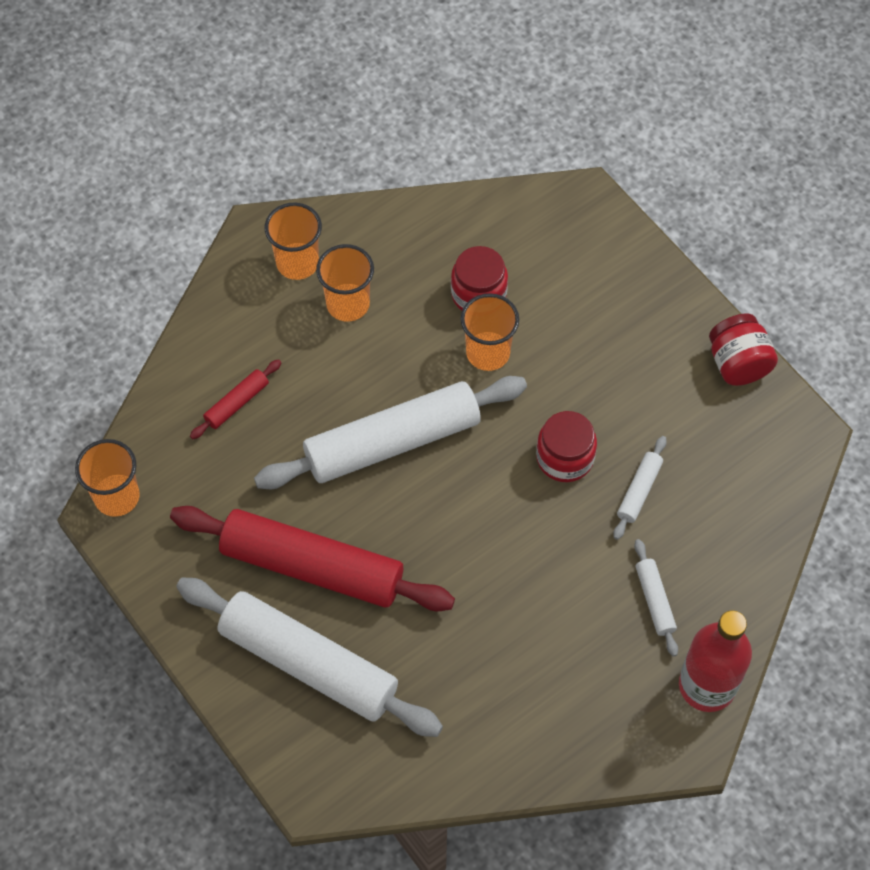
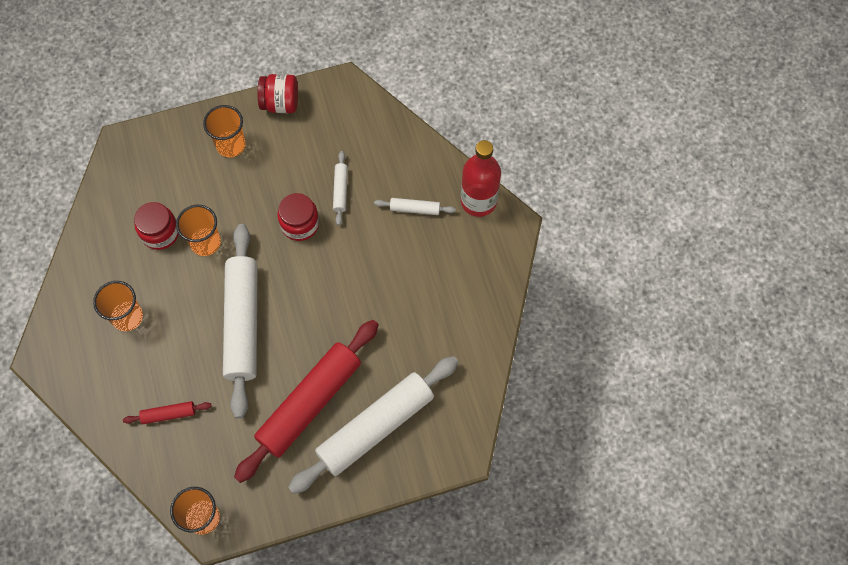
camera: 70 degrees left, 5 degrees up
(237, 403) = (168, 414): red rolling pin -> red rolling pin turned 75 degrees counterclockwise
(297, 262) = (79, 339): orange cup -> orange cup (231, 145)
(639, 491) = (340, 190): white rolling pin -> white rolling pin turned 45 degrees clockwise

